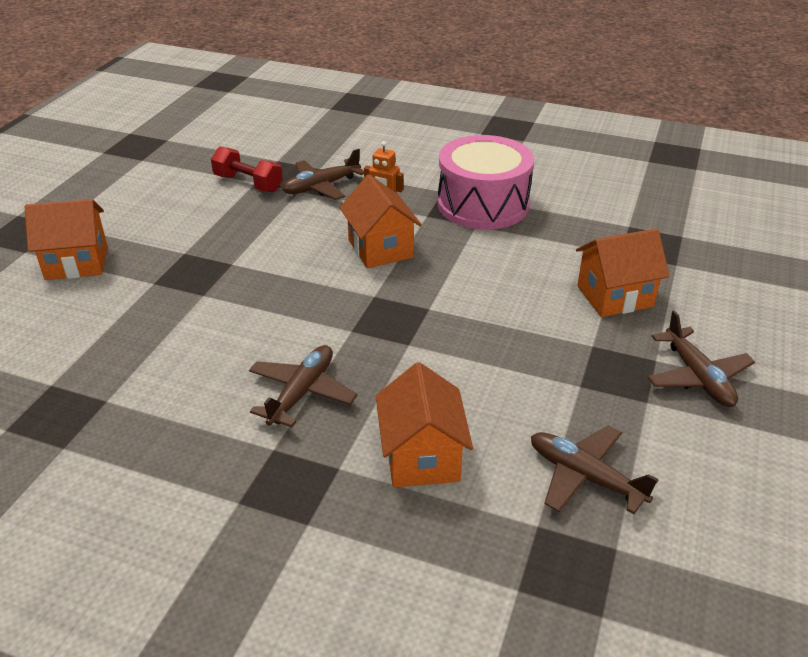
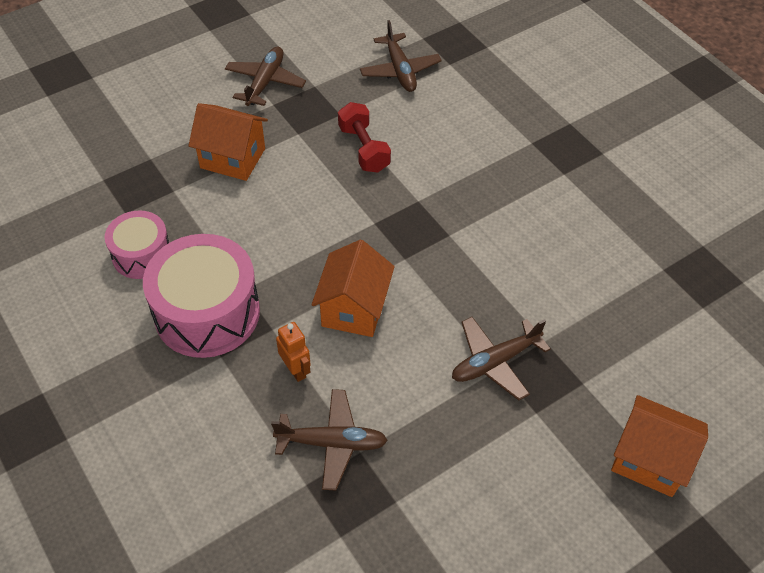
camera: 145 degrees left, 15 degrees up
(248, 183) = (406, 503): red dumbbell -> red dumbbell (364, 149)
(302, 393) = (521, 202): brown plane -> brown plane (495, 362)
(422, 457) = (478, 124): orange house -> none
(575, 211) = (142, 255): none -> pink drum

